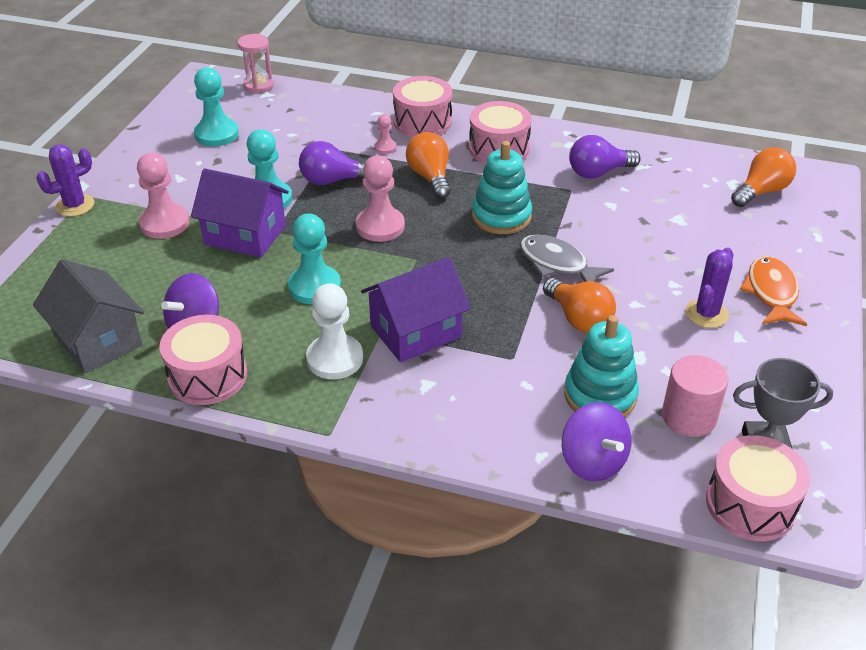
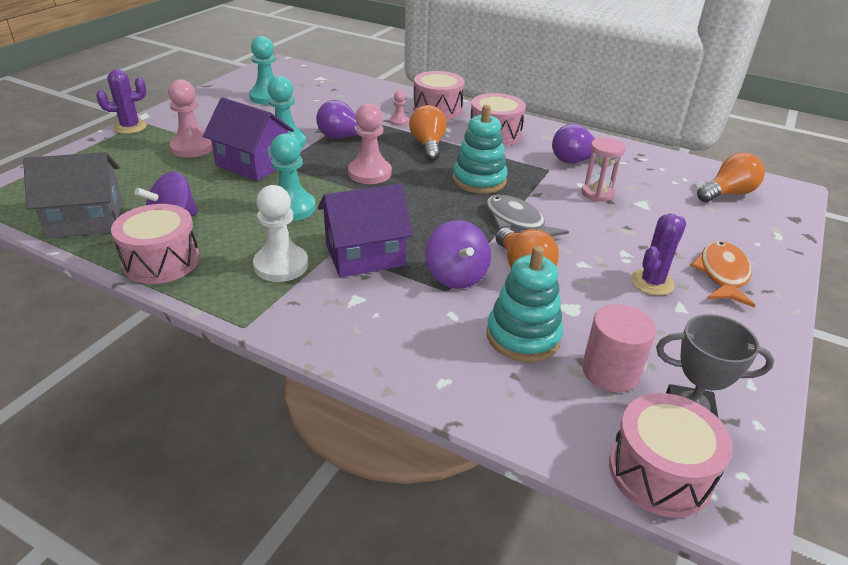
camera: 10 degrees right, 5 degrees down
(98, 340) = (86, 220): grey house -> grey house turned 75 degrees counterclockwise
(258, 85) = (317, 72): pink hourglass -> pink hourglass (597, 193)
(593, 462) = (495, 397): purple spinning top -> purple spinning top (456, 276)

